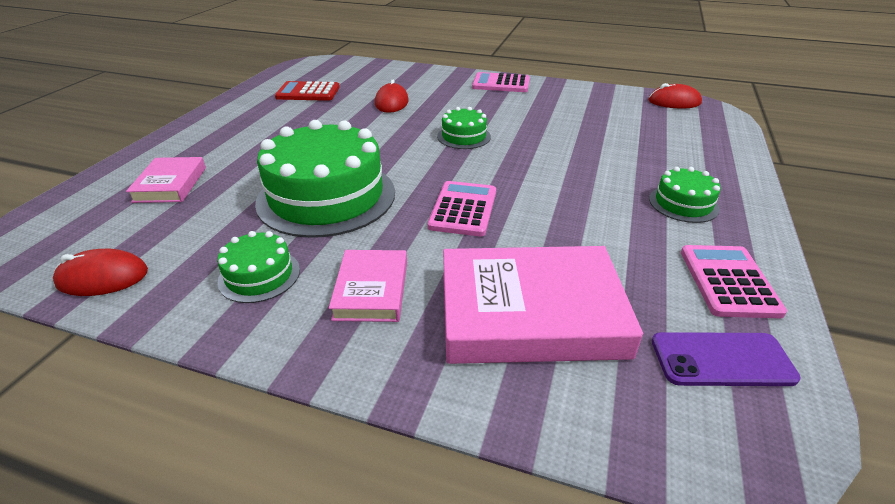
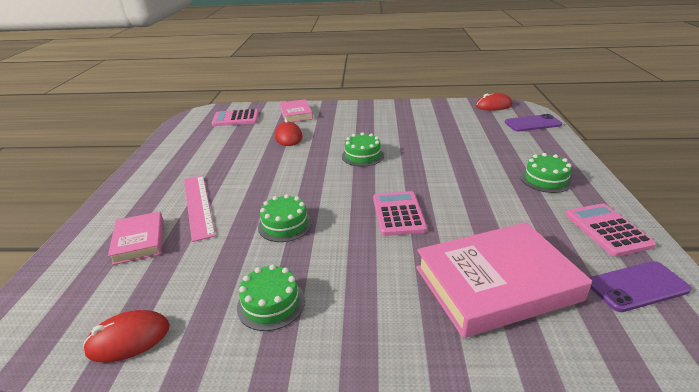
camera: 15 degrees left, 5 degrees down
(250, 159) = (198, 205): none -> pink ruler
(308, 92) = (213, 139): red calculator -> none
(326, 196) = (285, 225): green cake -> green cake, size x0.47
(371, 290) = (370, 294): pink book -> pink book (296, 114)
(501, 84) = (364, 109): pink calculator -> pink calculator (236, 118)
(714, 131) = (532, 123): none -> purple phone

